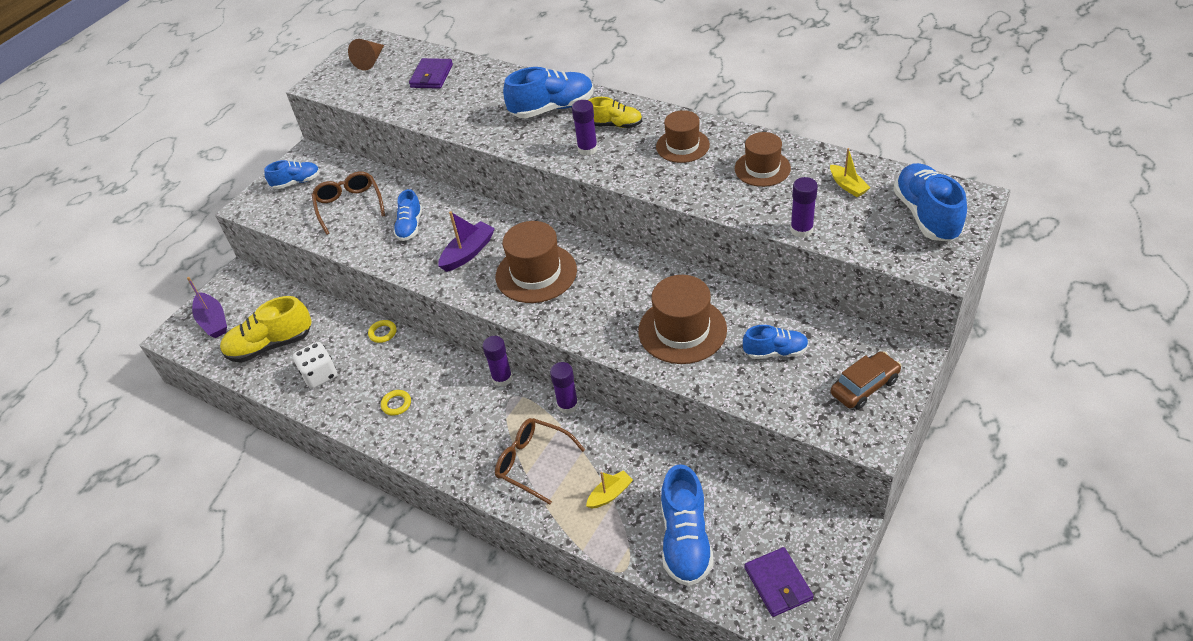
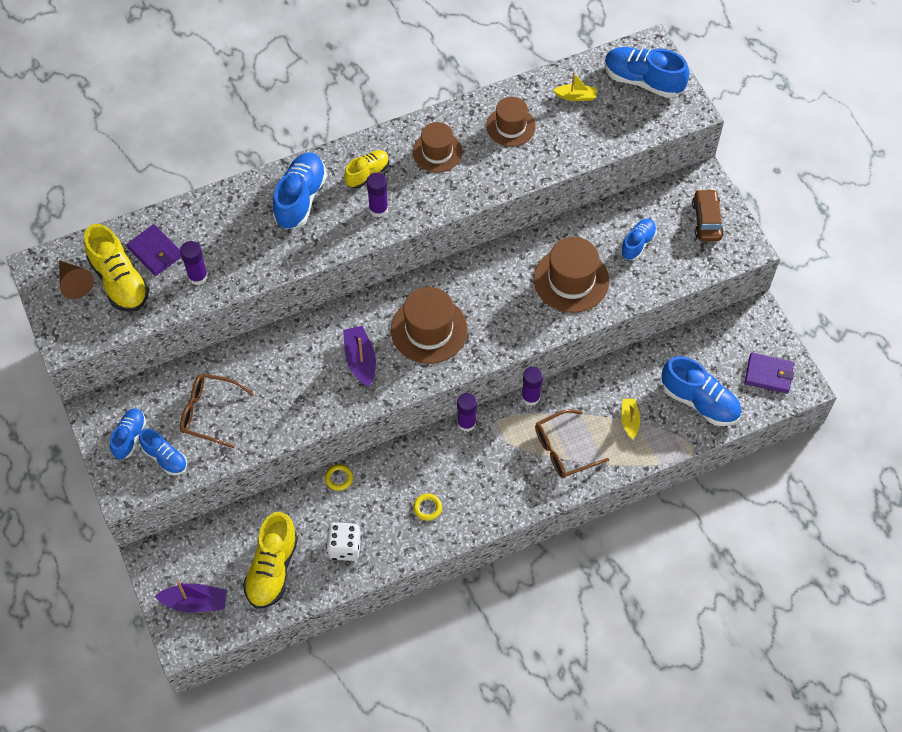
camera: 60 degrees left, 15 degrees up
(391, 76) = (119, 281): none -> yellow shoe
(410, 226) = (285, 382): blue shoe -> blue shoe (165, 458)
(801, 230) = (592, 151): purple glue stick -> purple glue stick (198, 276)

